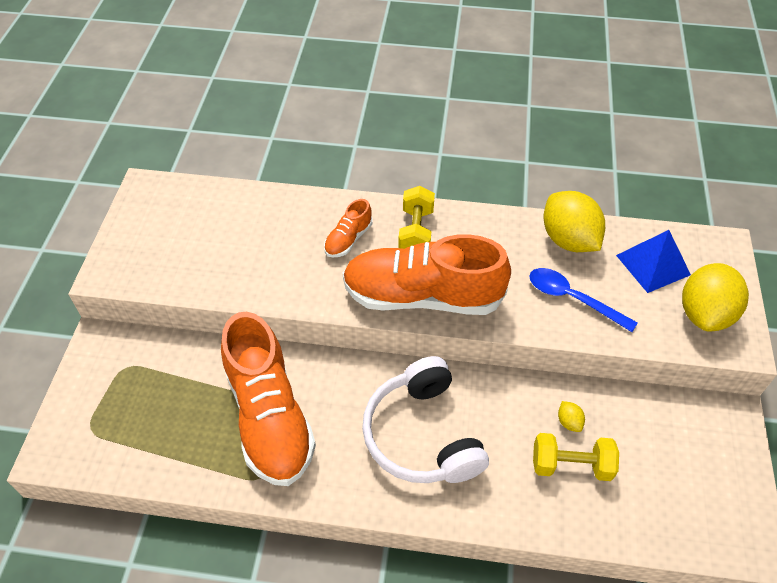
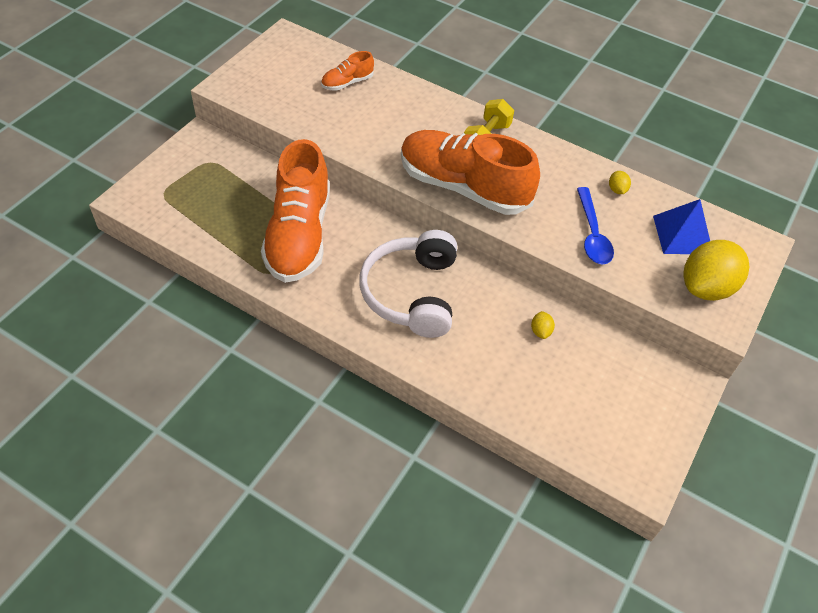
camera: 20 degrees right, 0 degrees up
(348, 239) = (426, 125): orange shoe -> orange shoe (347, 83)
(568, 240) = (617, 190): yellow lemon -> yellow lemon, size x0.41
(571, 465) = (523, 362): yellow dumbbell -> none
(572, 299) = (592, 234): blue spoon -> blue spoon turned 150 degrees counterclockwise

